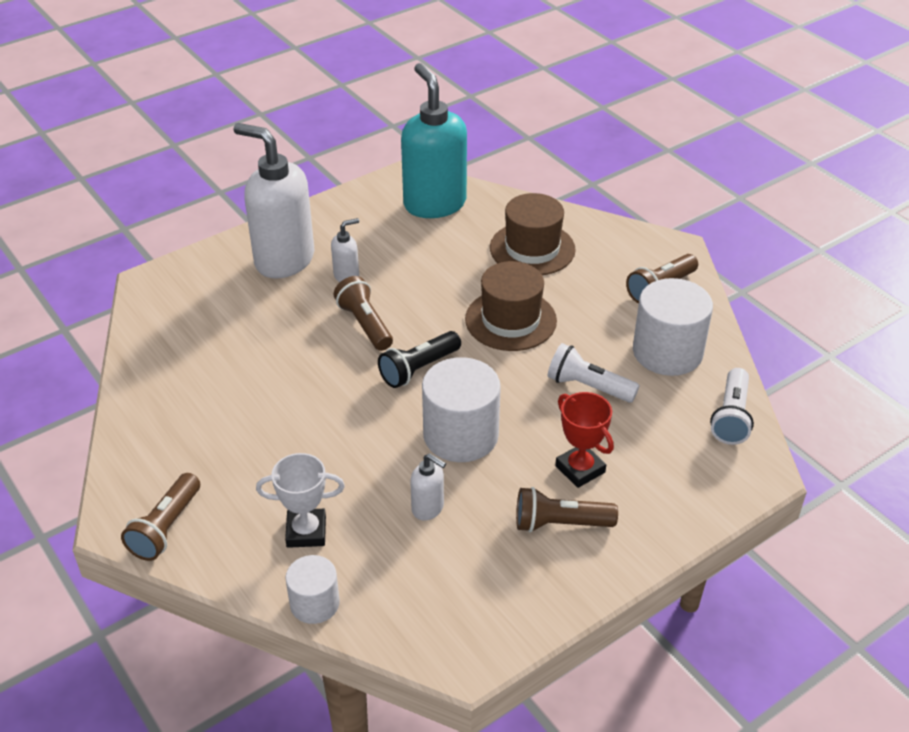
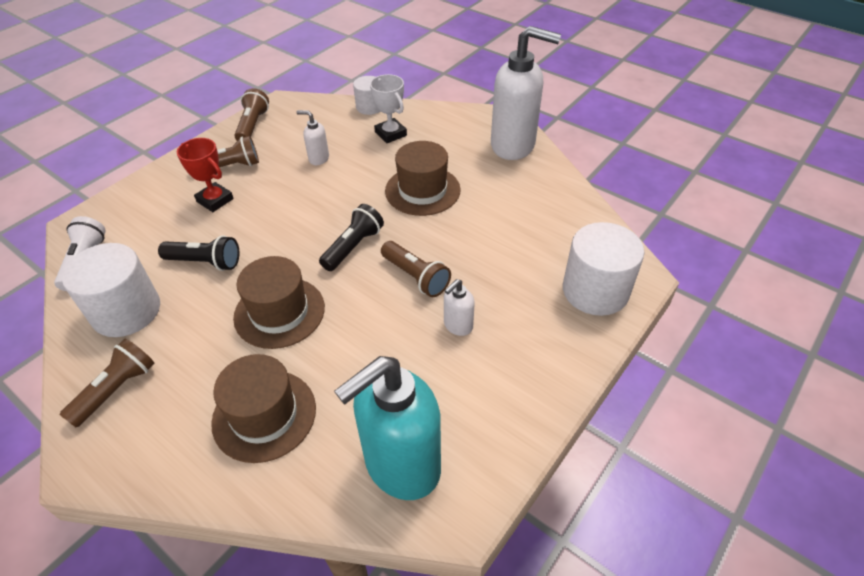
camera: 165 degrees right, 5 degrees up
(166, 528) = (475, 120): brown flashlight -> brown flashlight (253, 125)
(284, 260) = (532, 330): white soap dispenser -> white soap dispenser (513, 145)
(306, 532) = (390, 134): white trophy -> white trophy turned 75 degrees clockwise
(308, 422) = (422, 190): none -> brown hat
(434, 204) = (401, 465): turquoise soap dispenser -> turquoise soap dispenser turned 90 degrees clockwise
(460, 435) = (306, 205): white cylinder -> white cylinder (595, 290)
(588, 386) = (205, 262): white flashlight -> black flashlight

